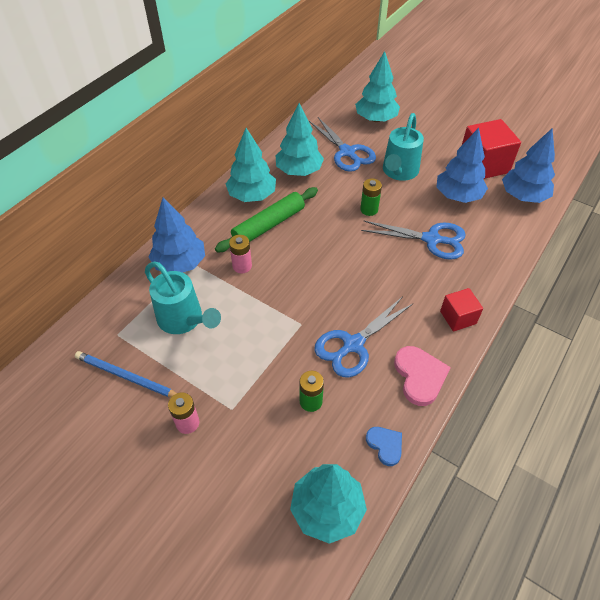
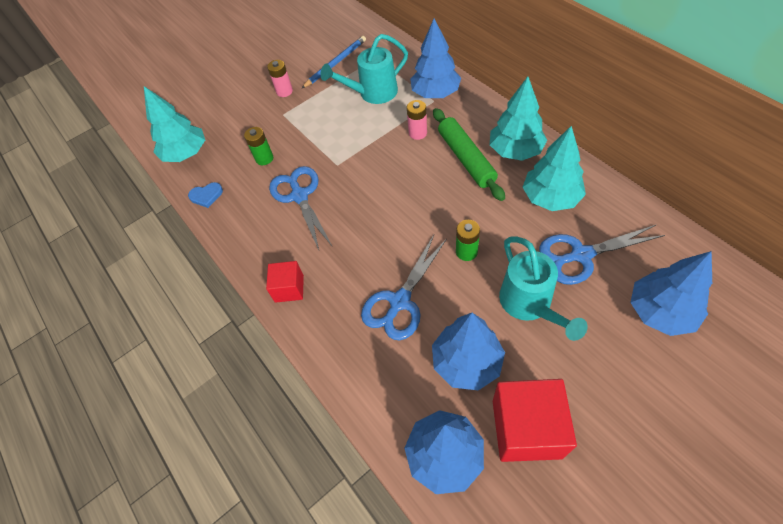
camera: 115 degrees right, 5 degrees up
(376, 119) = (660, 312): turquoise tree -> blue tree
(399, 172) = (529, 305): turquoise watering can -> turquoise watering can turned 150 degrees counterclockwise
(419, 376) = (247, 235): pink heart -> none

